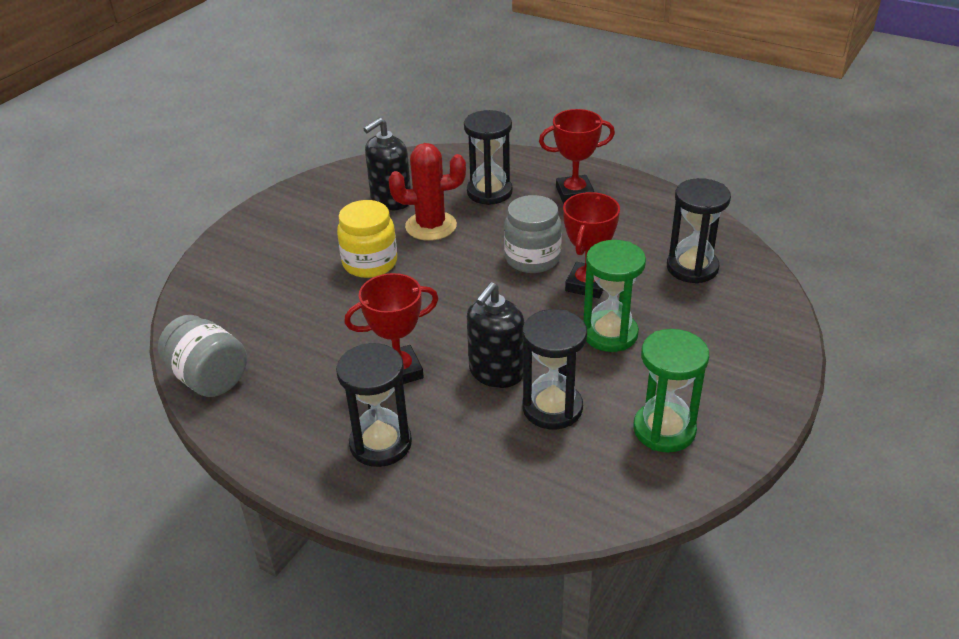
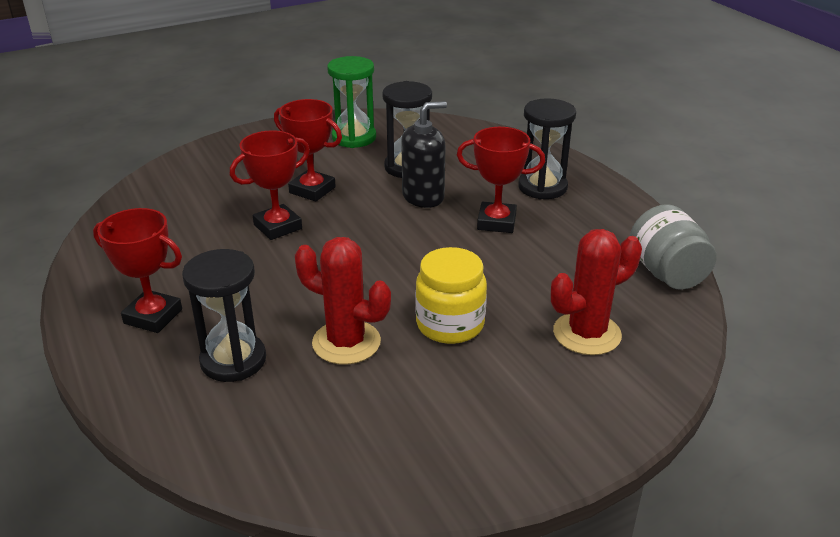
camera: 150 degrees left, 5 degrees down
(263, 295) = (587, 334): none -> red cactus
(391, 200) = (356, 403): black soap dispenser -> none
(532, 258) = (291, 265): grey jar -> none
(610, 334) = (312, 190): green hourglass -> red trophy
(692, 268) = (180, 207): black hourglass -> none

